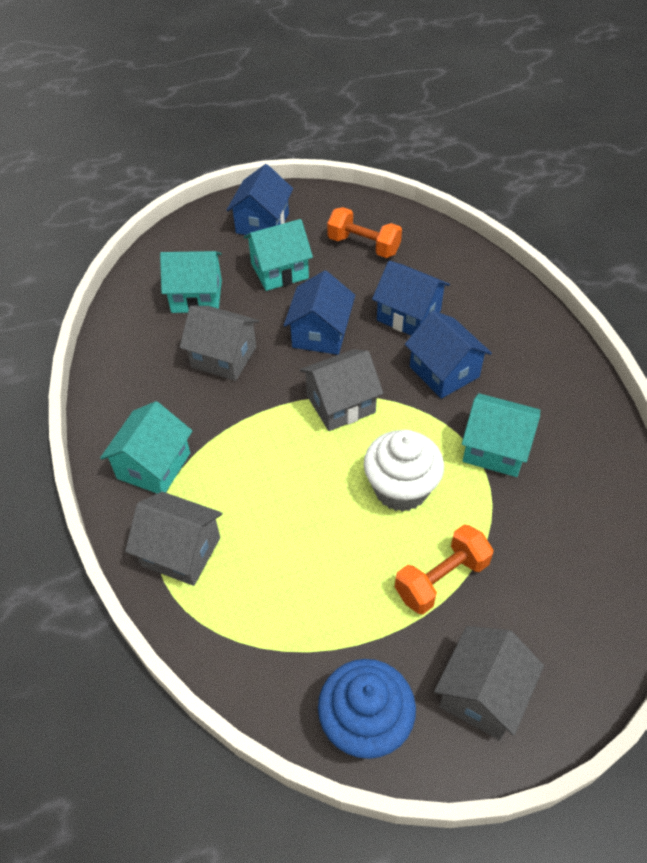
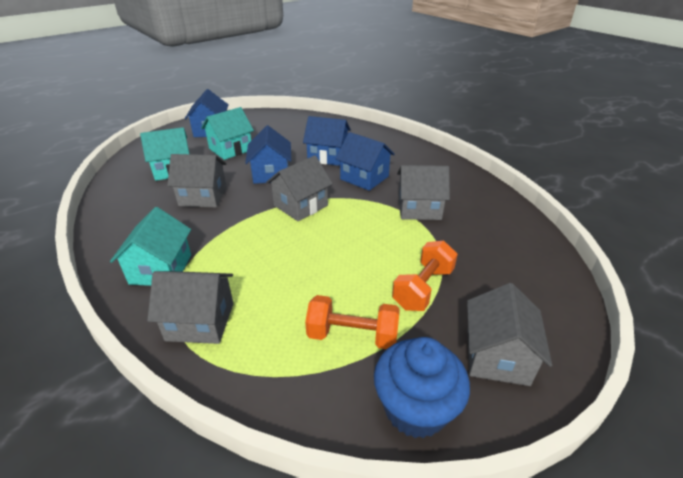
camera: 20 degrees left, 15 degrees down
(363, 246) = (283, 131): orange dumbbell -> orange dumbbell (352, 335)
(401, 489) = (366, 242): white cupcake -> none
(495, 449) = (419, 208): turquoise house -> grey house

